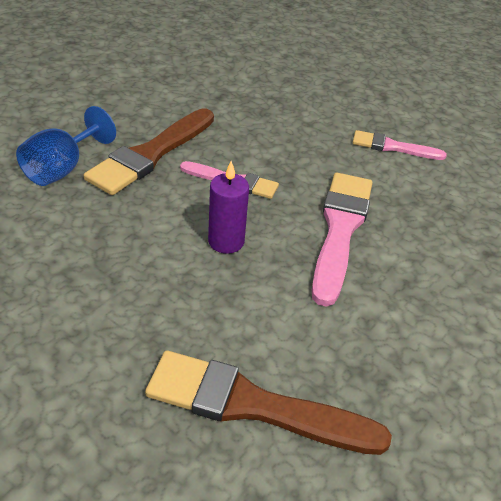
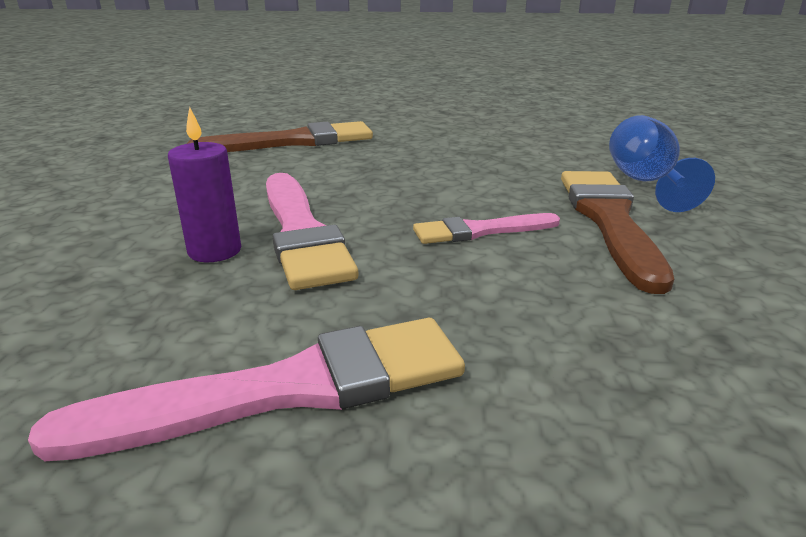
camera: 150 degrees right, 15 degrees down
(226, 241) = (412, 189): purple candle -> purple candle (215, 251)
(393, 147) = (288, 390): pink brush -> pink brush, size x1.71

